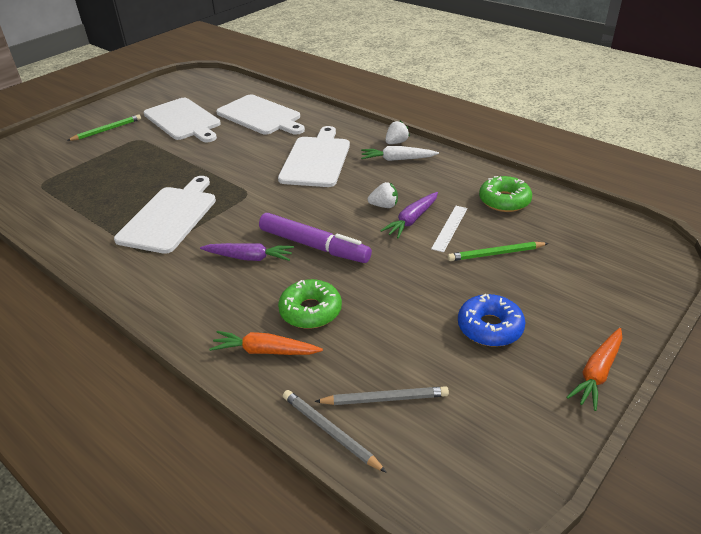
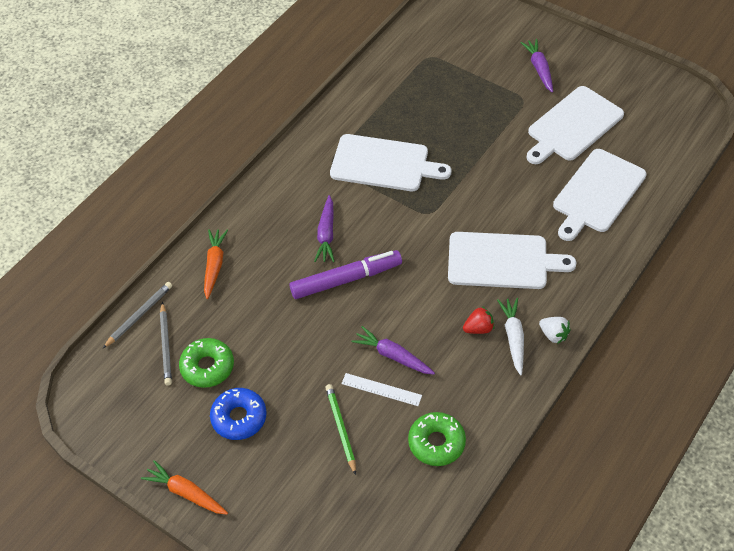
camera: 85 degrees right, 15 degrees up
(107, 130) = (539, 69): green pencil -> purple carrot
(310, 311) = (258, 288): green donut -> green donut (207, 367)
(314, 246) = (346, 279): purple marker -> purple marker turned 135 degrees counterclockwise
(384, 206) = (416, 330): white strawberry -> none
(386, 174) = (478, 328): none -> red strawberry

